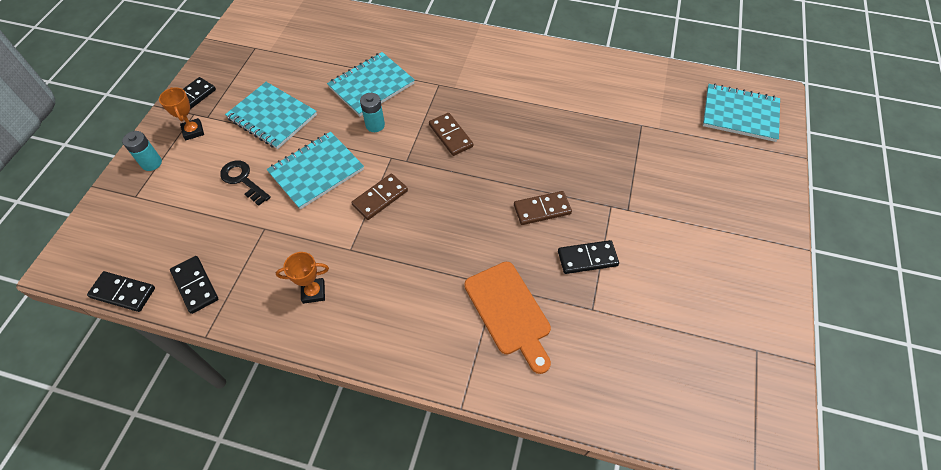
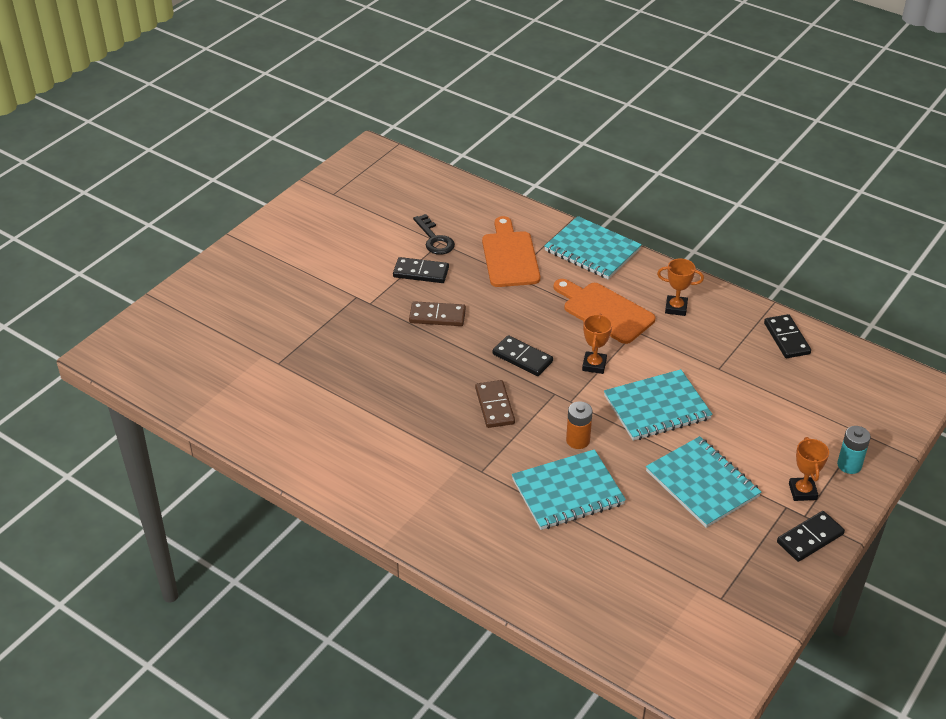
camera: 160 degrees left, 15 degrees down
(123, 293) = (855, 349): black domino -> black domino (522, 358)
(243, 180) = (740, 419): black key -> black key (434, 239)
(375, 125) = (578, 440): turquoise battery -> orange battery
(380, 198) = (594, 365): brown domino -> orange trophy
(386, 265) = (605, 311): none -> orange cutting board
(740, 114) = (164, 345): turquoise notebook -> turquoise notebook (592, 250)

